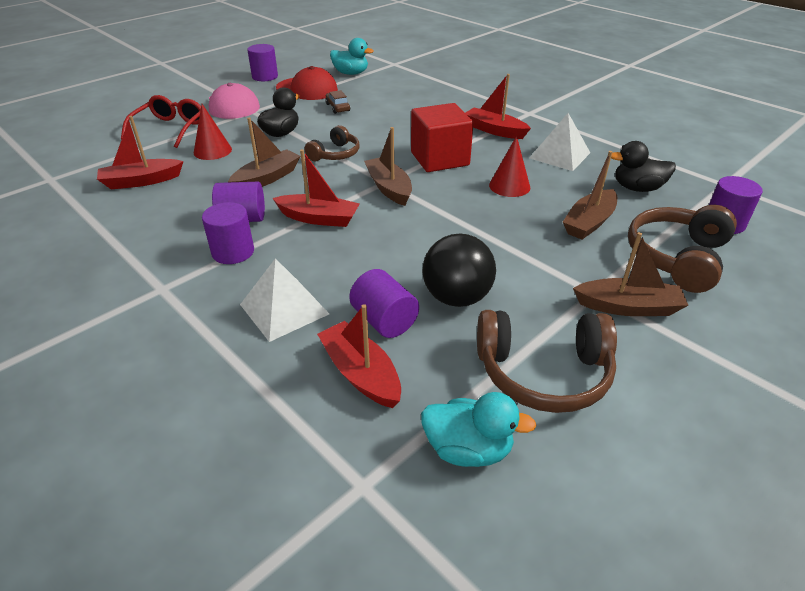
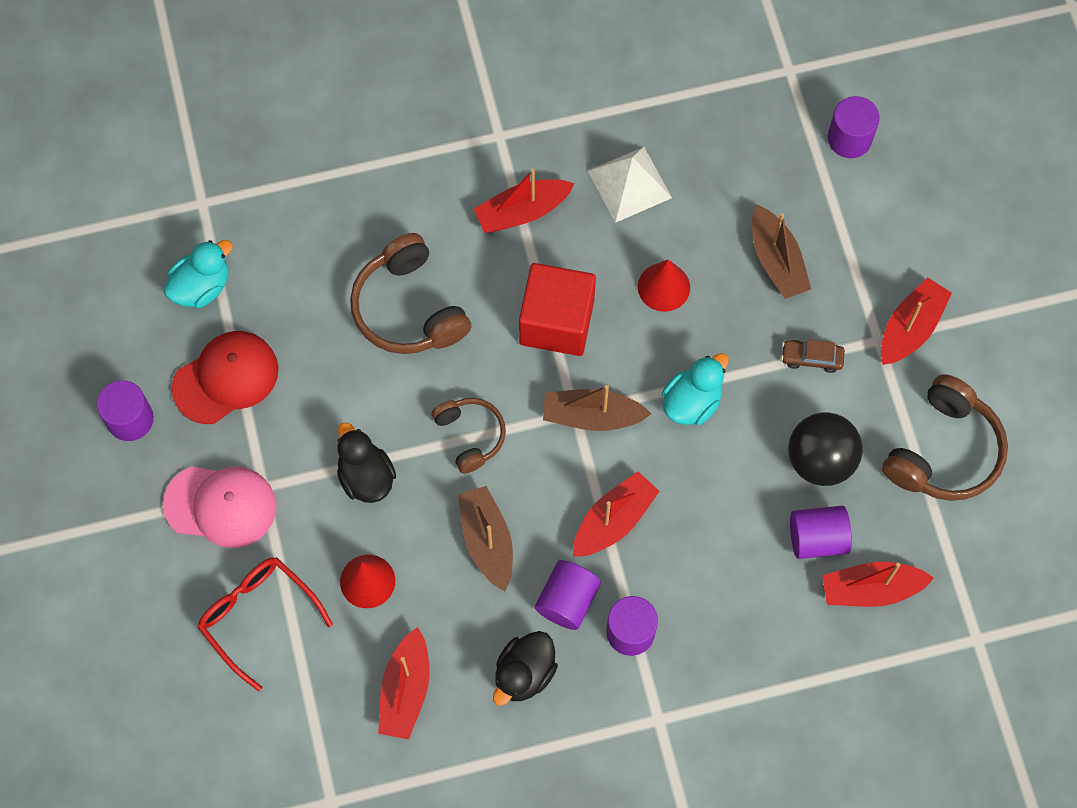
camera: 60 degrees left, 30 degrees up
(284, 309) = (754, 617): white pyramid -> none
(337, 107) = (324, 366): brown car -> brown car (811, 358)
(468, 449) = (984, 552): turquoise duck -> turquoise duck (692, 402)
(628, 307) = (910, 328): brown boat -> red boat
(637, 188) = (745, 162): black duck -> black duck (524, 674)
(677, 258) = (873, 229): brown headphones -> brown headphones (409, 308)

